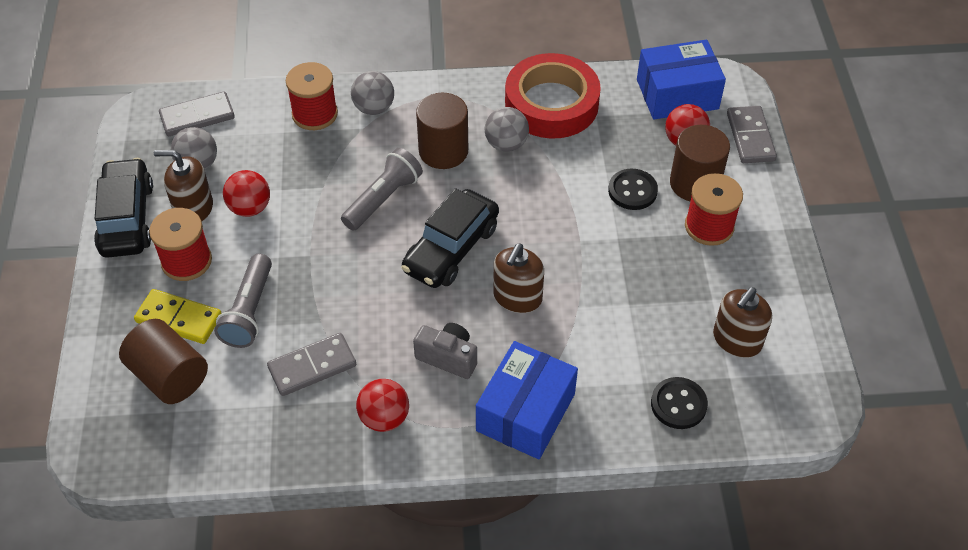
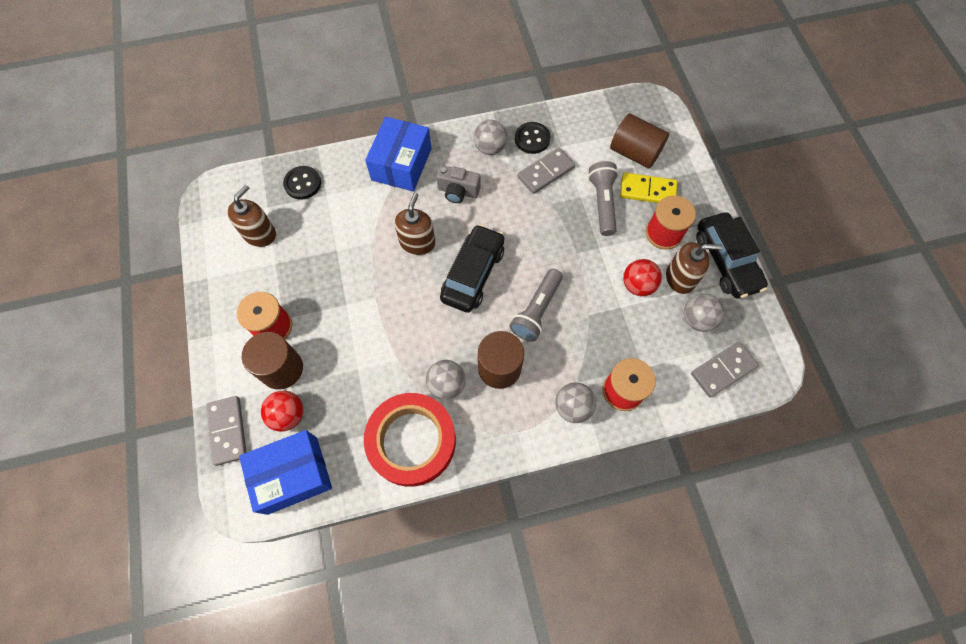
camera: 170 degrees right, 15 degrees up
(384, 418) = (490, 148): red ball -> grey ball
(632, 191) = (334, 352): black button -> black button (532, 139)

